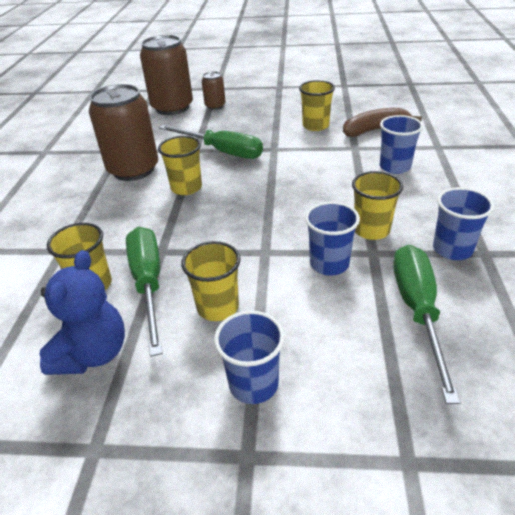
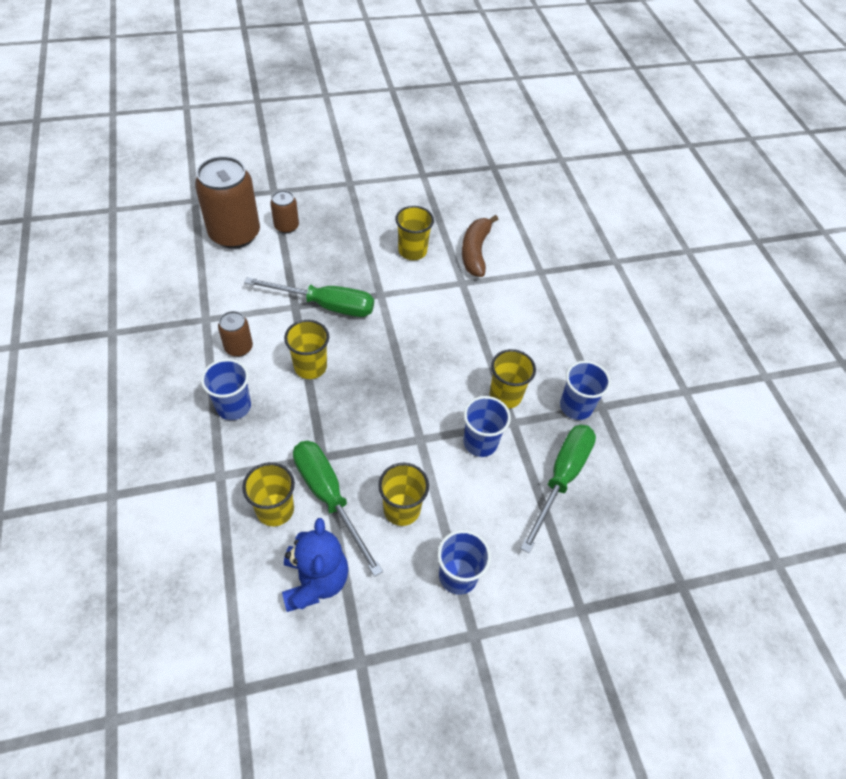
camera: 25 degrees left, 15 degrees up
(133, 169) = (239, 347): brown can -> brown can, size x0.49
(375, 130) = (475, 252): brown banana -> brown banana turned 45 degrees counterclockwise
(395, 167) = (507, 307): blue cup -> blue cup (233, 406)
(417, 310) = (561, 478): green screwdriver -> green screwdriver turned 45 degrees clockwise

